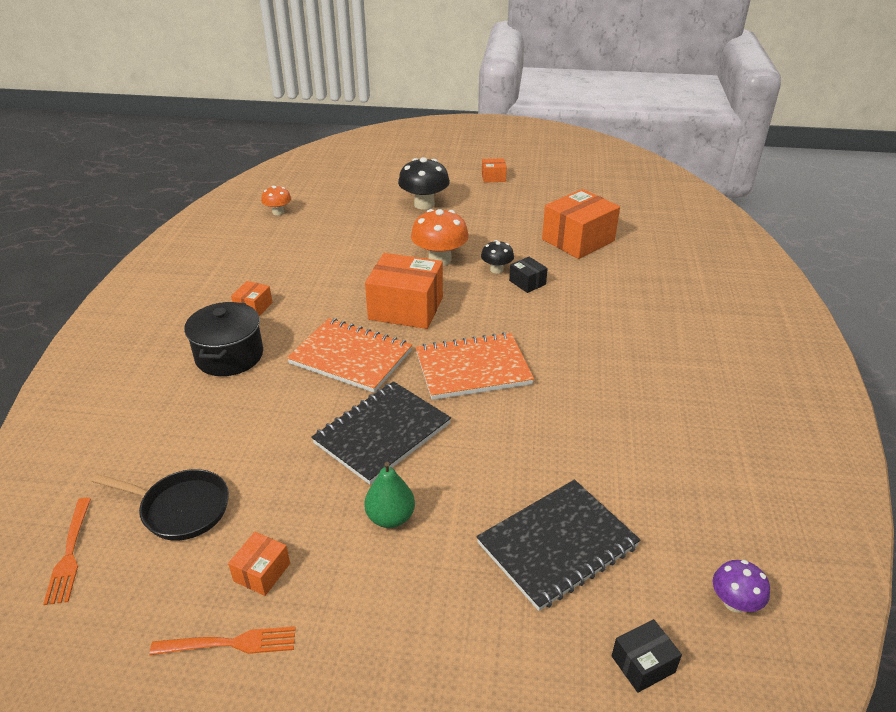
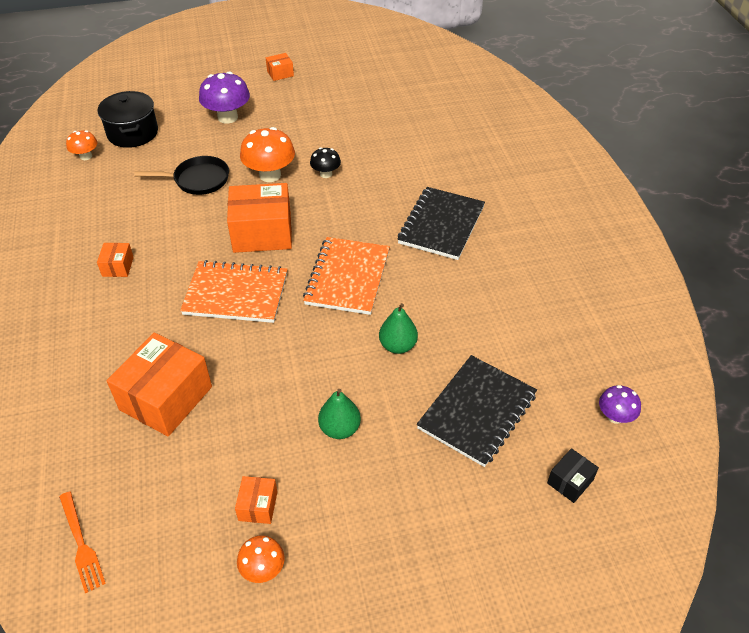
camera: 20 degrees left, 10 degrees up
(181, 509) = (158, 475): black pan -> black pan (198, 180)
(229, 356) = (122, 322): black pot -> black pot (132, 133)
(231, 643) = (263, 569): orange fork -> orange mushroom
(382, 433) = (298, 358): black notebook -> black notebook (441, 225)
(424, 204) = (227, 117): black mushroom -> purple mushroom
(473, 369) = (347, 277): orange notebook -> orange notebook turned 45 degrees counterclockwise
(496, 449) = (397, 346): none -> green pear
(527, 282) = (358, 181): black box -> none
(578, 240) = (384, 127): orange box -> orange box (166, 398)

